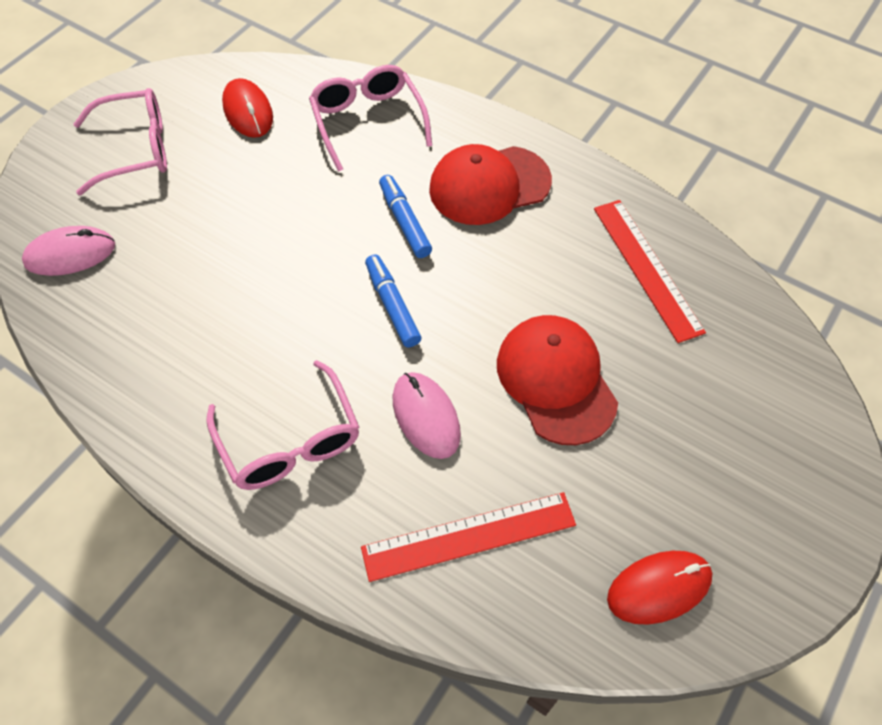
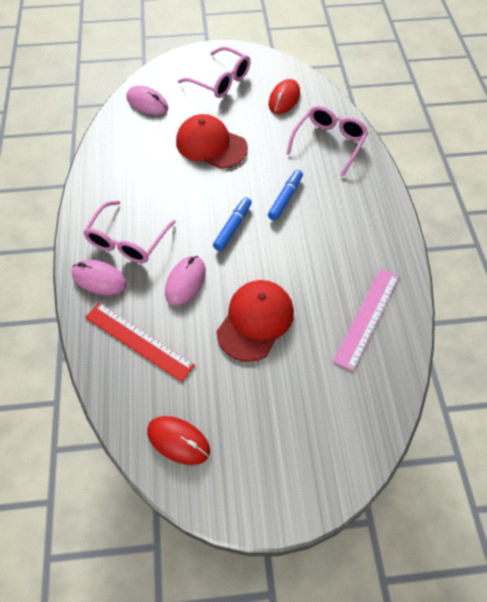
camera: 50 degrees right, 0 degrees up
(320, 520) = (99, 279): none -> pink mouse
(489, 185) = (344, 215): red cap -> red cap (211, 145)
(646, 268) = (366, 317): red ruler -> pink ruler

